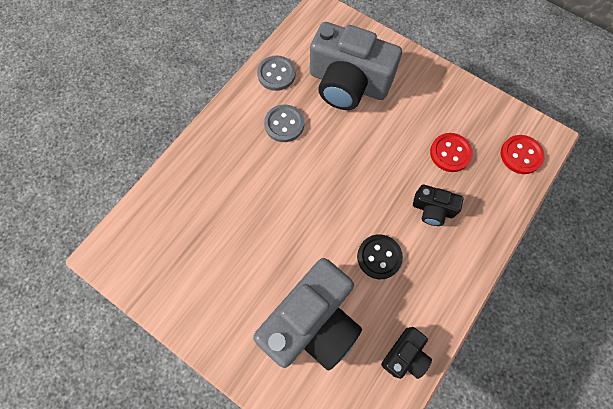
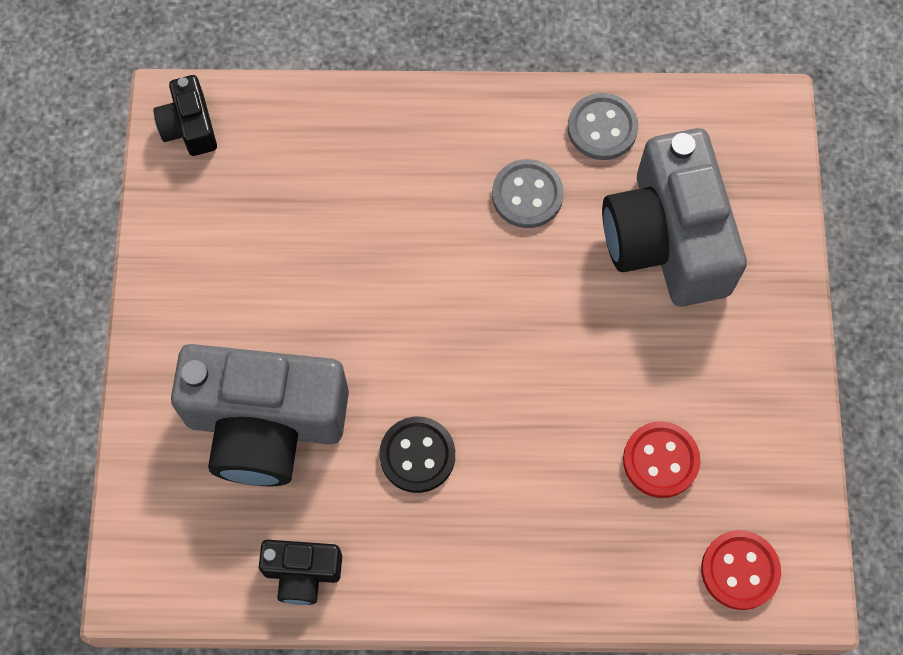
camera: 55 degrees right, 0 degrees up
(432, 209) = (546, 487): black camera -> black camera (189, 126)

